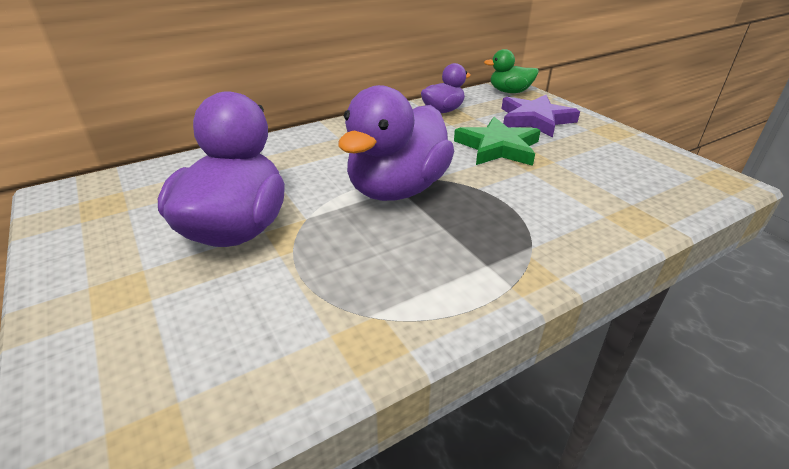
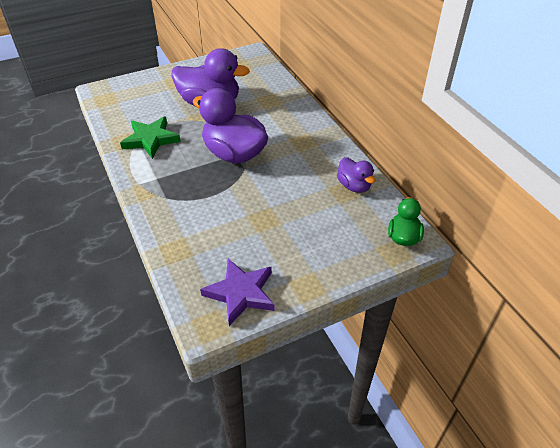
camera: 95 degrees right, 10 degrees up
(498, 147) = (282, 206): green star -> green star (150, 139)
(535, 119) = (334, 240): purple star -> purple star (241, 293)

